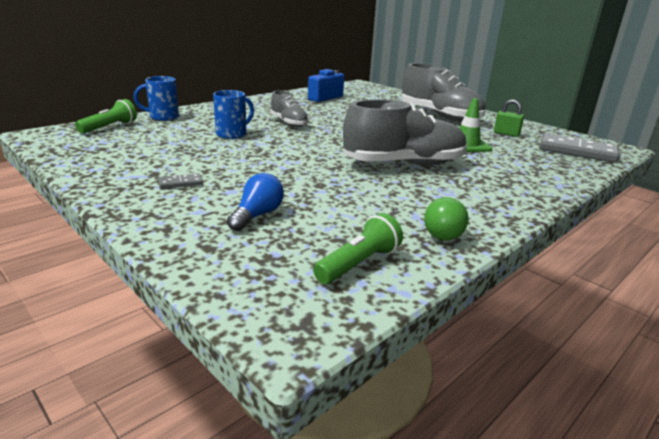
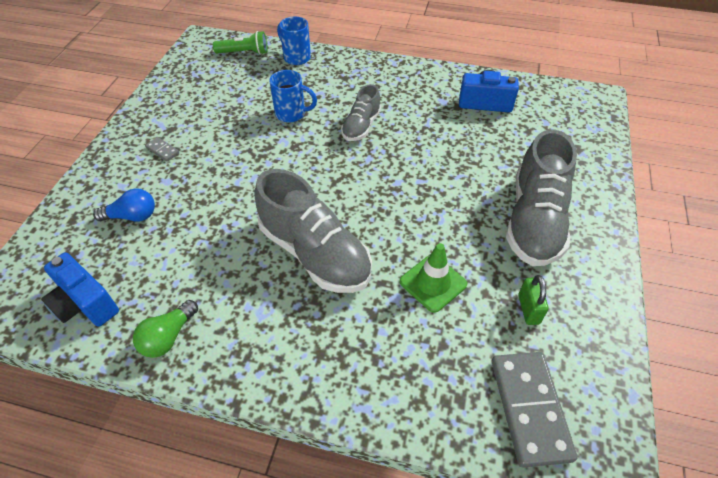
camera: 60 degrees right, 25 degrees up
(358, 263) = (85, 304): green flashlight -> blue camera
(444, 231) = (168, 337): green light bulb -> green light bulb turned 45 degrees counterclockwise

